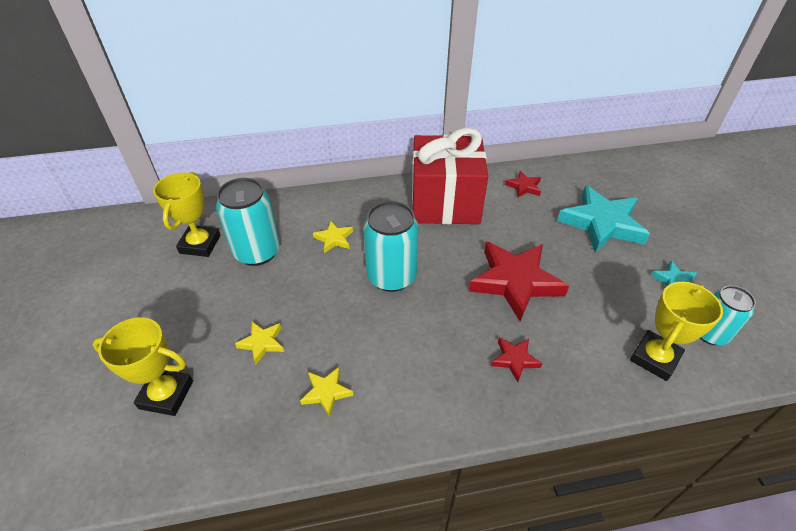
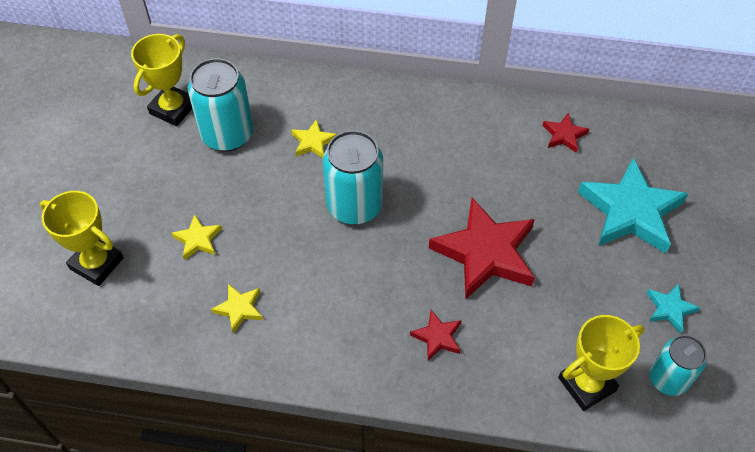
camera: 20 degrees right, 10 degrees up
(445, 202) = (457, 130): red gift -> none

